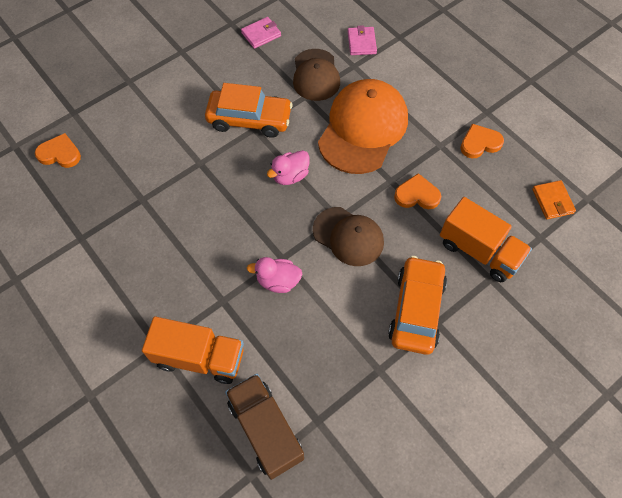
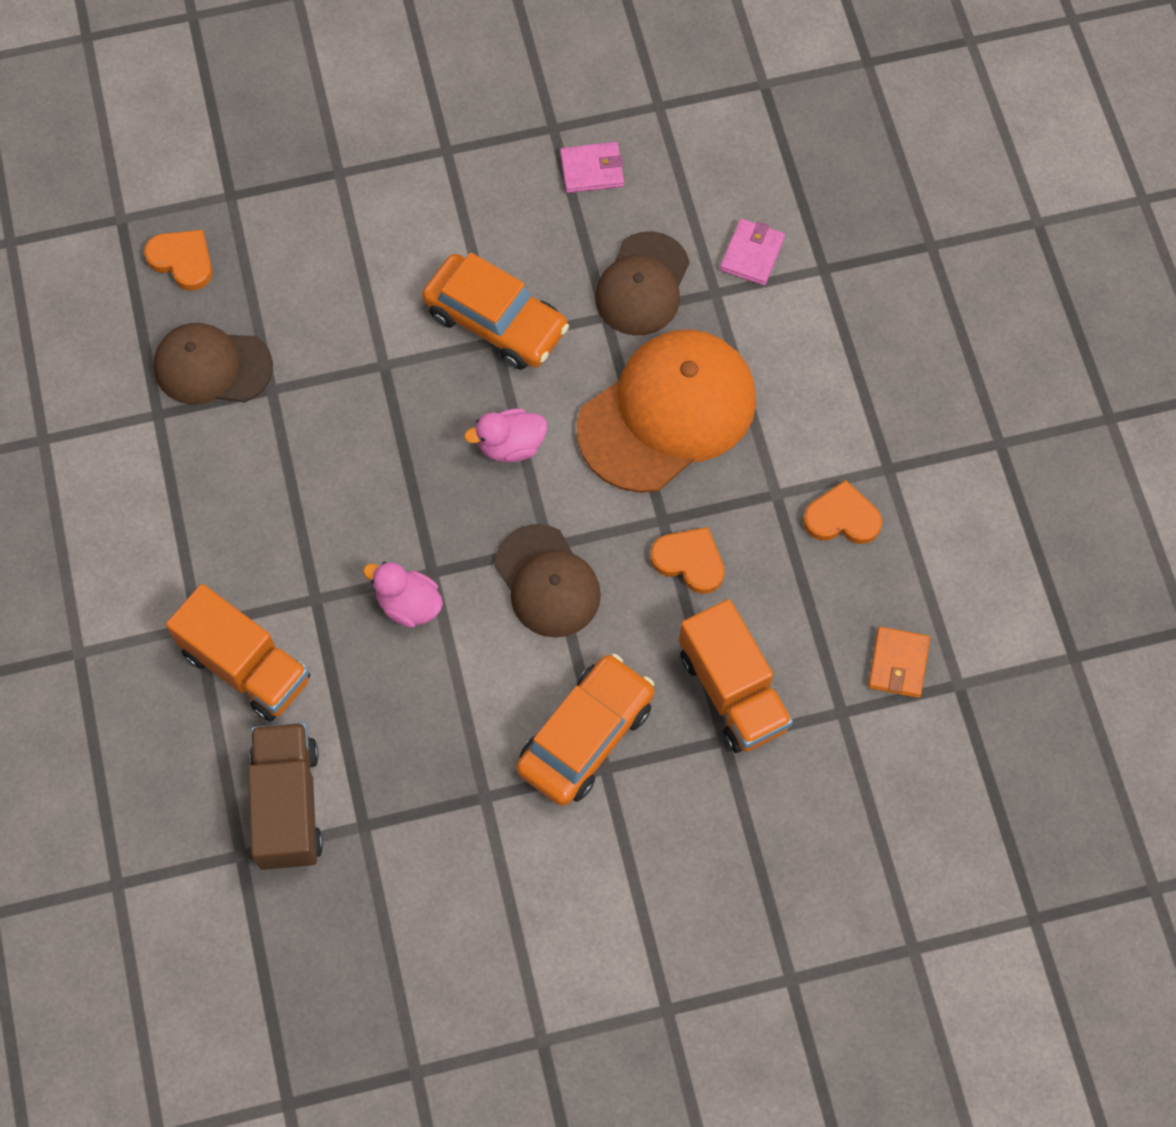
camera: 25 degrees right, 5 degrees up
(102, 200) = (212, 366): none -> brown cap

